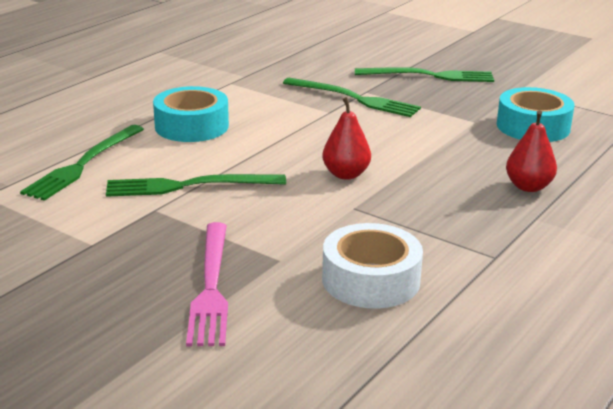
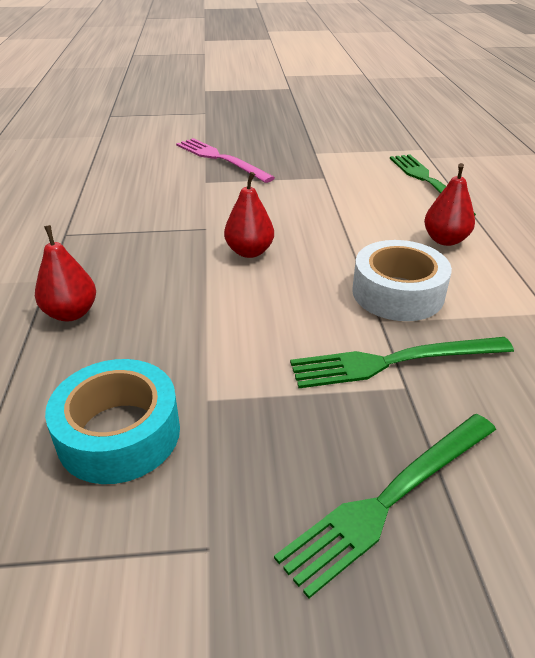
camera: 140 degrees right, 10 degrees up
(189, 186) = (337, 196): green fork -> none
(191, 126) = (445, 240): turquoise tape -> red pear
(371, 280) = (138, 191): white tape -> white tape (397, 293)

